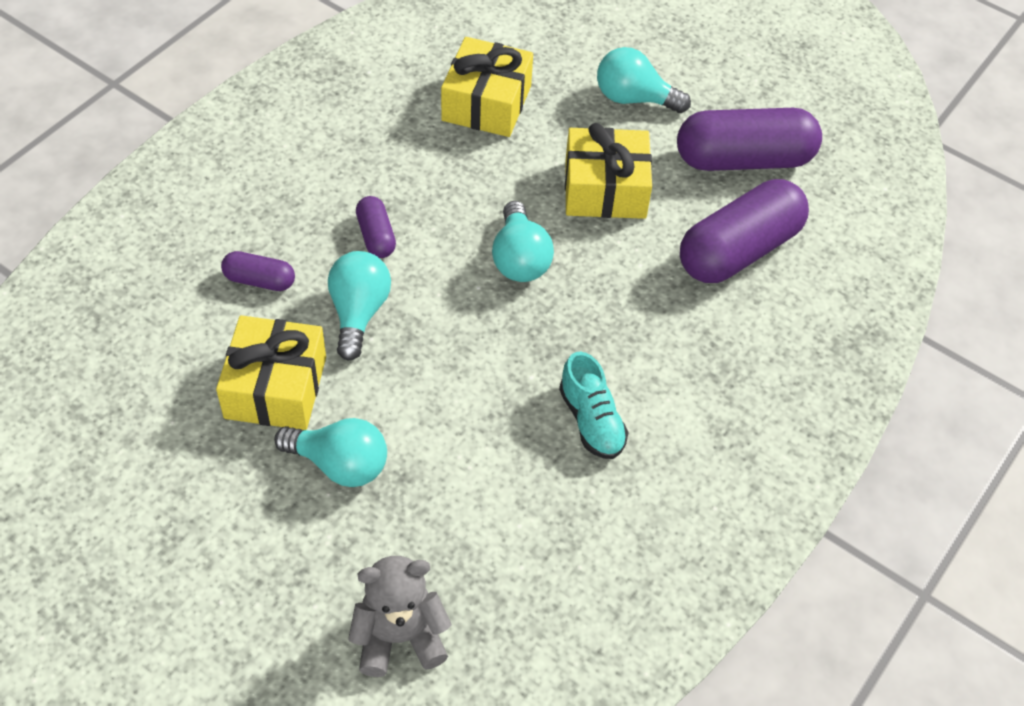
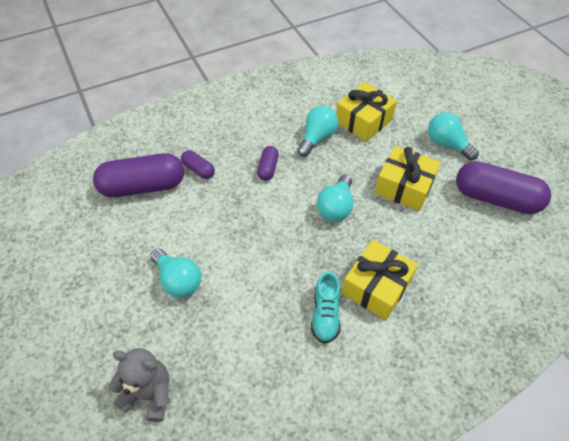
camera: 30 degrees right, 0 degrees up
(275, 387) = (172, 226): yellow gift -> yellow gift (376, 287)
(358, 313) = (236, 204): turquoise light bulb -> turquoise light bulb (317, 138)
(739, 250) = (466, 249): purple capsule -> purple capsule (143, 186)

